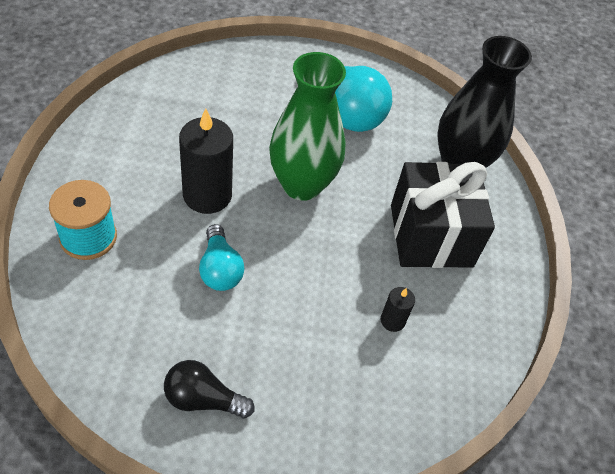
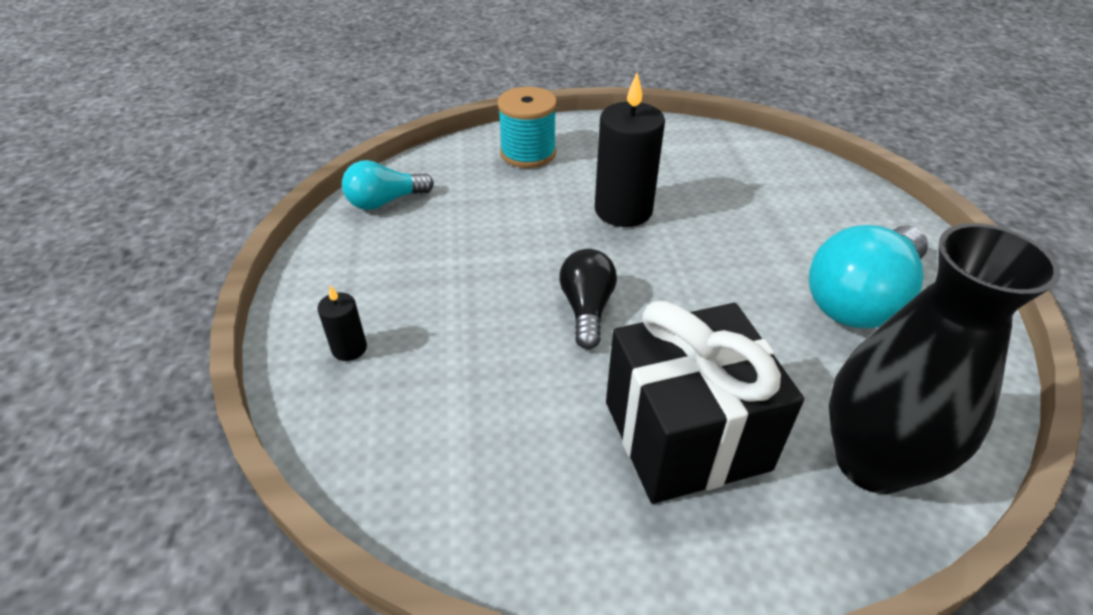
camera: 85 degrees right, 10 degrees down
(203, 399) = (364, 258): black light bulb -> black light bulb (587, 309)
(220, 269) = (527, 238): turquoise light bulb -> turquoise light bulb (385, 202)
(302, 185) = (689, 280): green vase -> none
(392, 320) = (509, 405): black candle -> black candle (349, 348)

